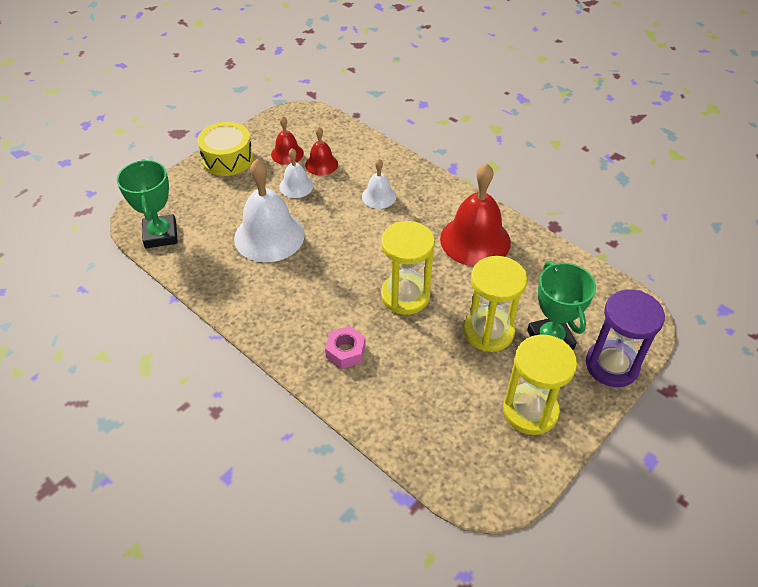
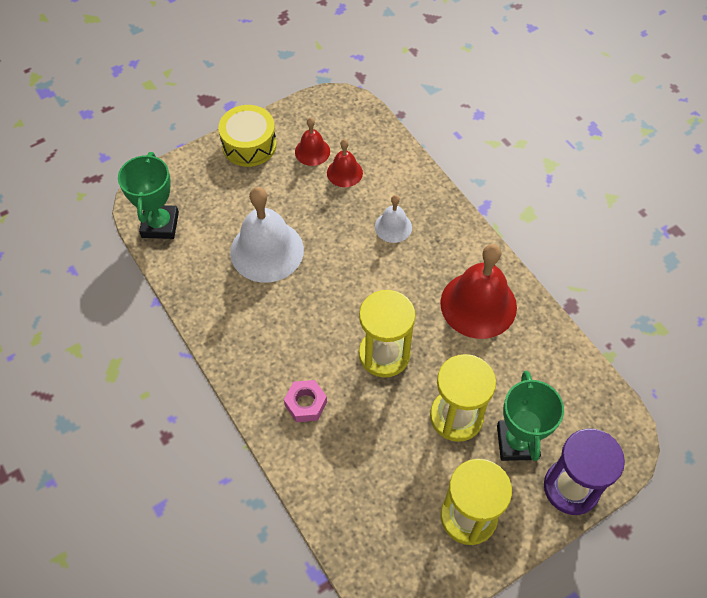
camera: 15 degrees right, 10 degrees up
(296, 186) = (310, 195): white bell -> none

